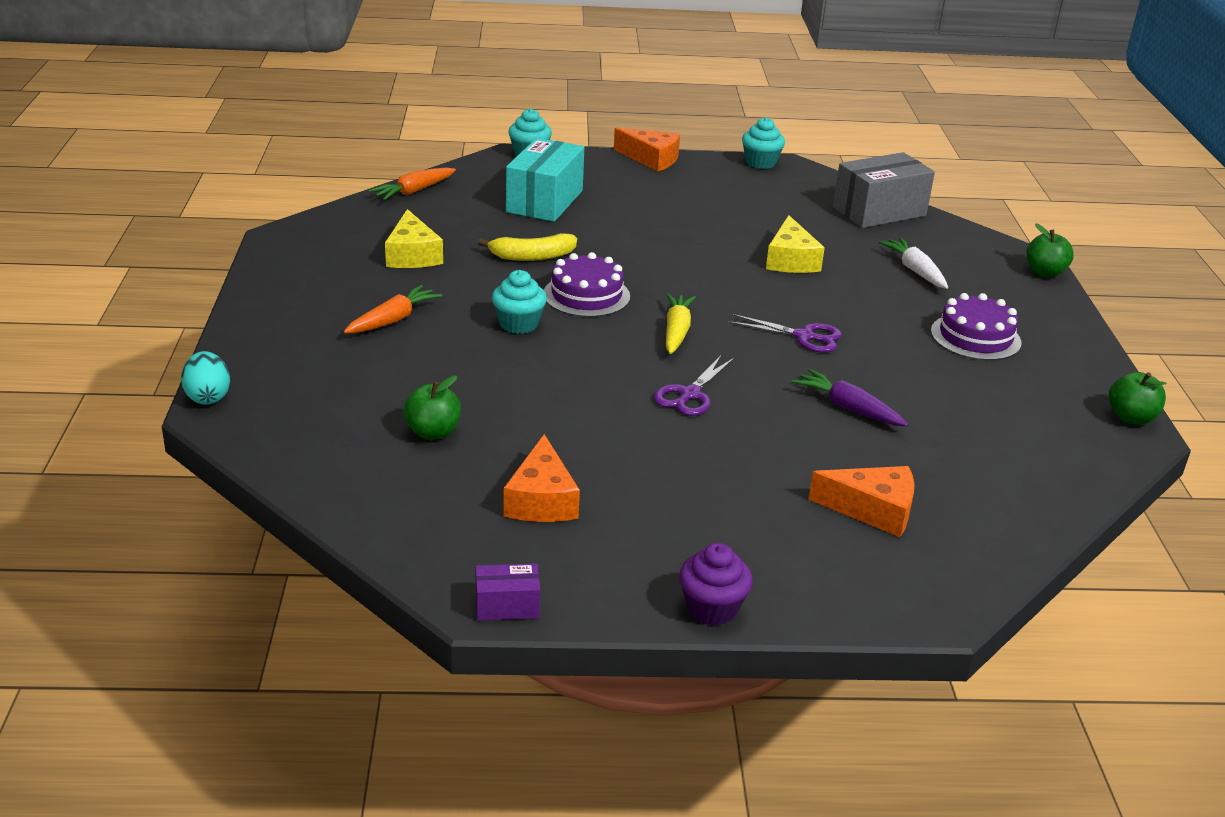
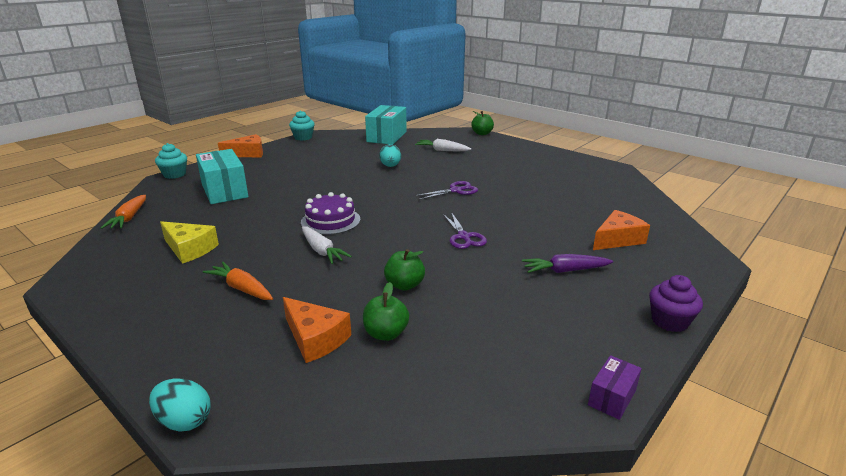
camera: 45 degrees left, 5 degrees down
(393, 320) = (241, 288): orange carrot -> orange carrot turned 45 degrees counterclockwise
(518, 324) = (322, 251): turquoise cupcake -> white carrot
(532, 256) = (266, 217): yellow banana -> none
(542, 499) = (508, 327): orange cheese -> orange cheese (315, 338)
(676, 331) = (403, 215): yellow carrot -> none
(791, 260) = (390, 166): yellow cheese -> turquoise egg
(848, 408) = (527, 208): purple carrot -> purple carrot (565, 271)
(879, 211) = (387, 137): grey box -> turquoise box
(975, 337) = (508, 162): purple cake -> none
(1131, 418) = (602, 164): green apple -> green apple (404, 285)

